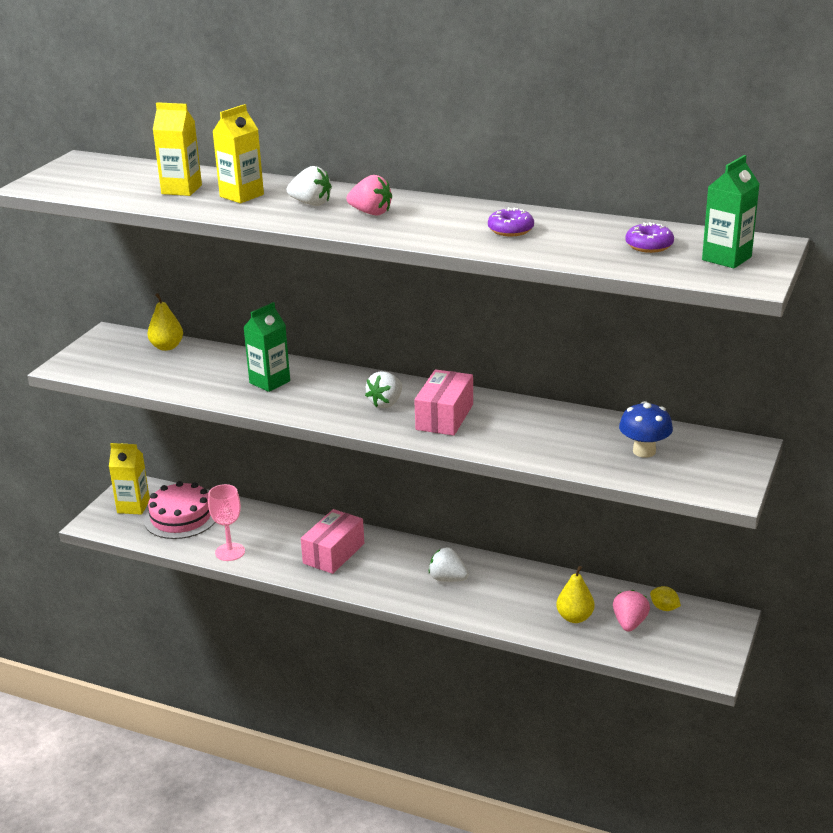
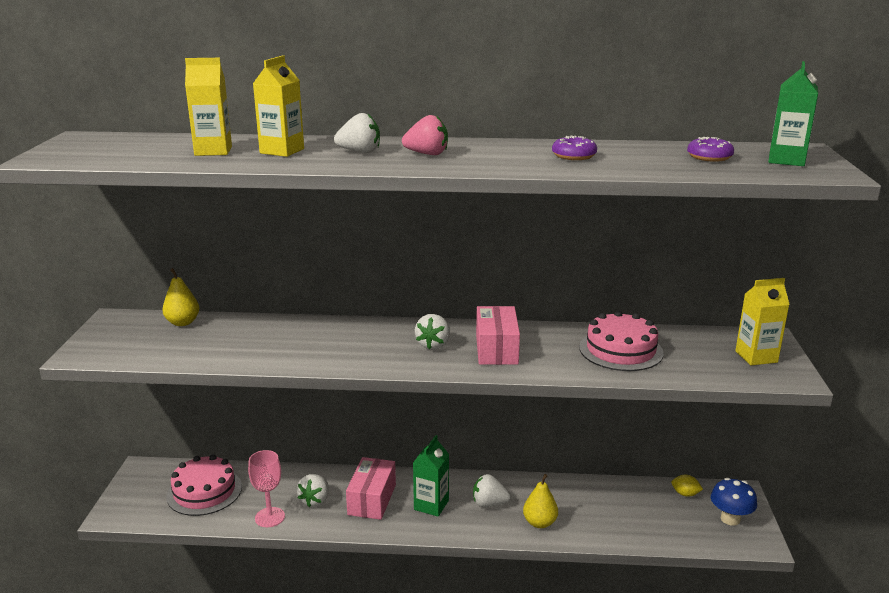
camera: 20 degrees left, 5 degrees down
(133, 506) = (150, 489): yellow carton -> yellow carton (756, 357)
(269, 382) = (308, 341): green carton -> green carton (431, 505)
(279, 544) = (315, 500): none -> white strawberry
(571, 436) = (621, 350): none -> pink cake
(574, 617) = (619, 518): yellow pear -> yellow pear (539, 523)
(629, 623) = (667, 513): pink strawberry -> none
(644, 451) = (692, 353): blue mushroom -> blue mushroom (730, 519)

